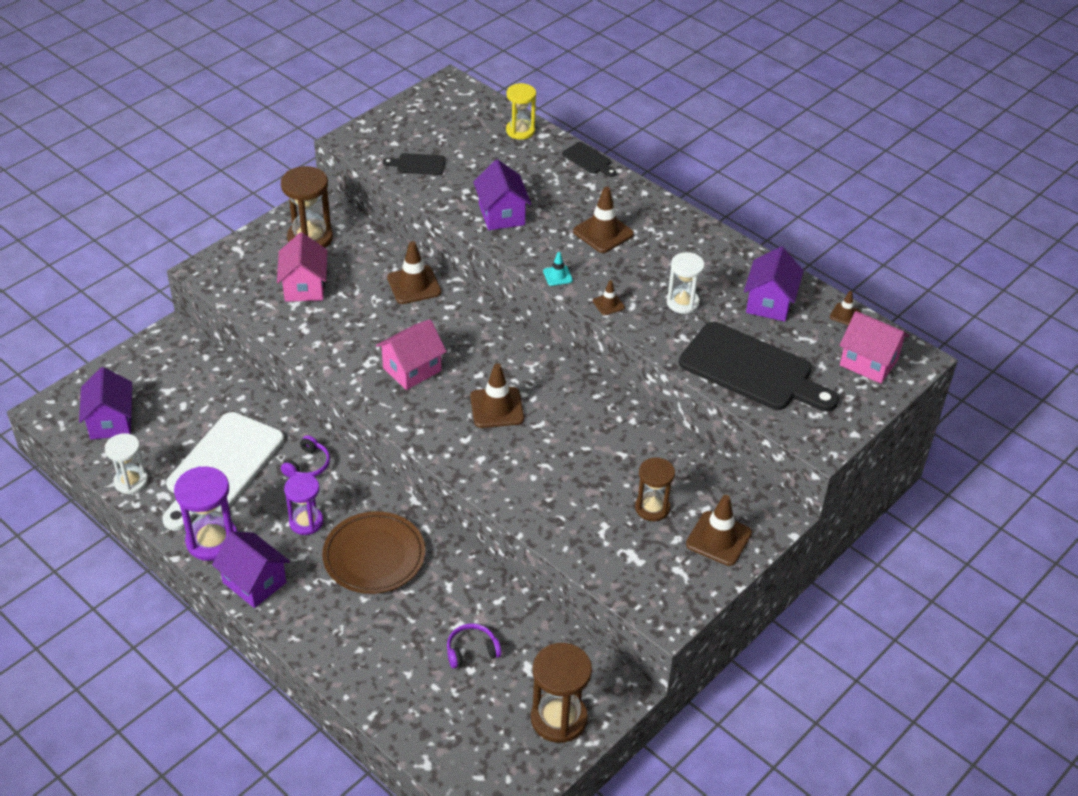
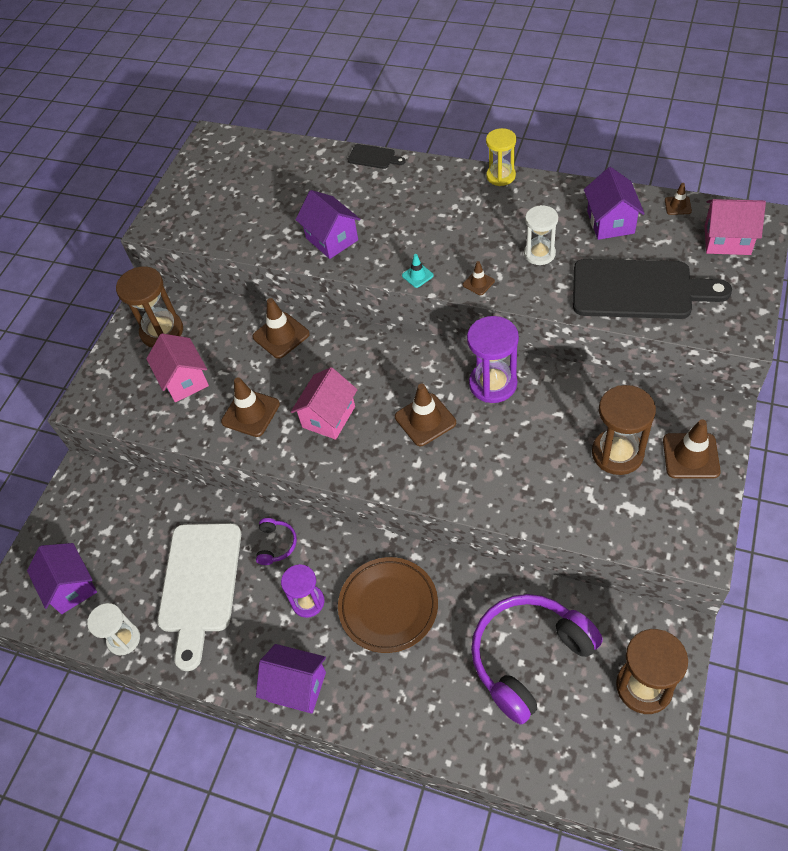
camera: 15 degrees left, 10 degrees up
(212, 541) = (234, 663): purple hourglass -> purple hourglass (493, 384)
(418, 164) = (228, 223): black cutting board -> none
(471, 651) = (529, 657): purple headphones -> purple headphones, size x2.35
(520, 131) = (298, 155): yellow hourglass -> yellow hourglass (501, 176)
(603, 233) = (430, 218): brown traffic cone -> brown traffic cone (250, 413)
(652, 508) = (617, 453): brown hourglass -> brown hourglass, size x1.51

